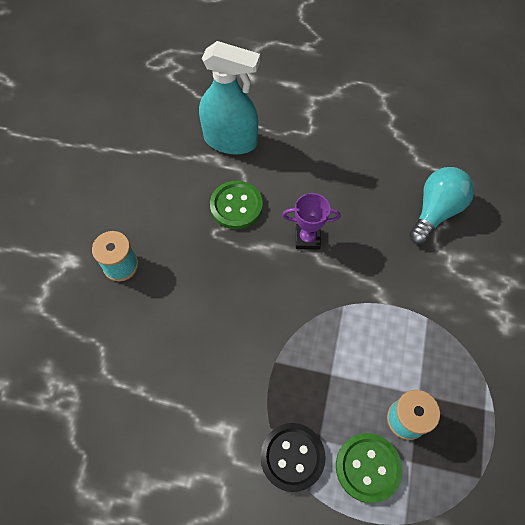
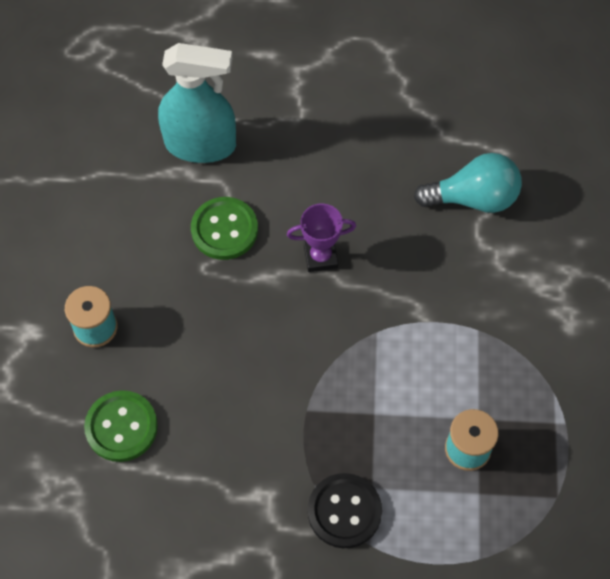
camera: 10 degrees left, 0 degrees up
(368, 467) = (431, 508): green button -> green button (121, 427)
(435, 211) = (473, 198): turquoise light bulb -> turquoise light bulb turned 60 degrees clockwise

